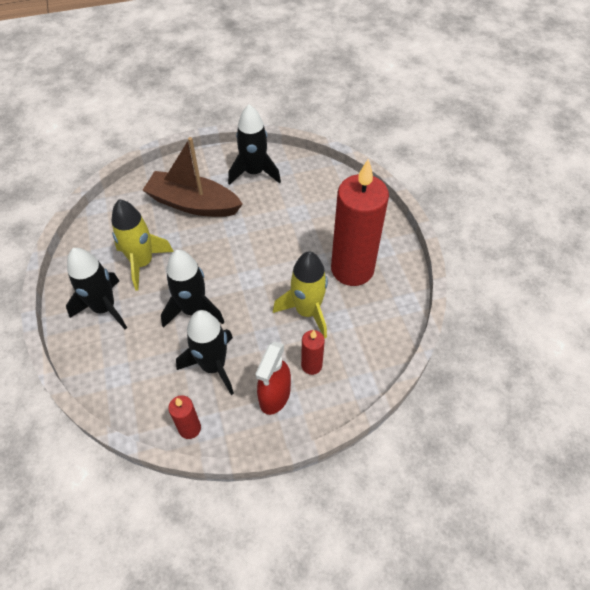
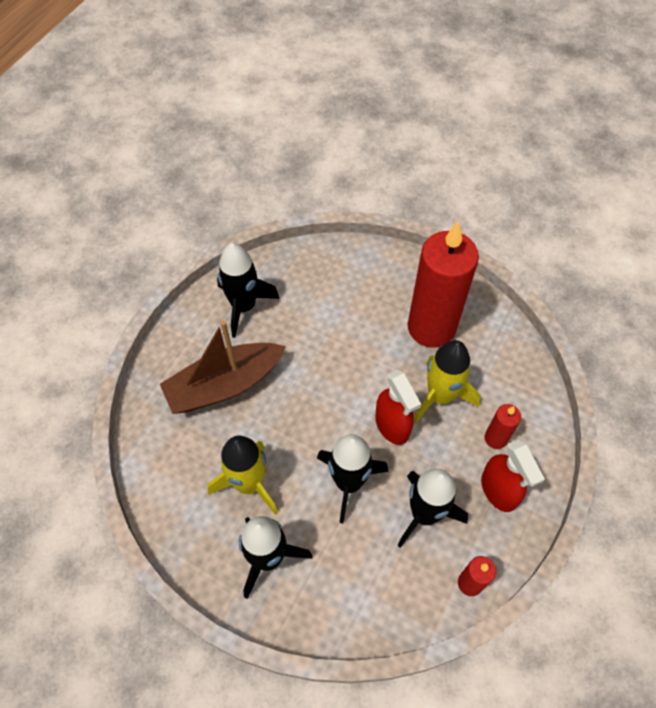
camera: 45 degrees left, 5 degrees up
(257, 302) = (392, 425): none -> red spray bottle

